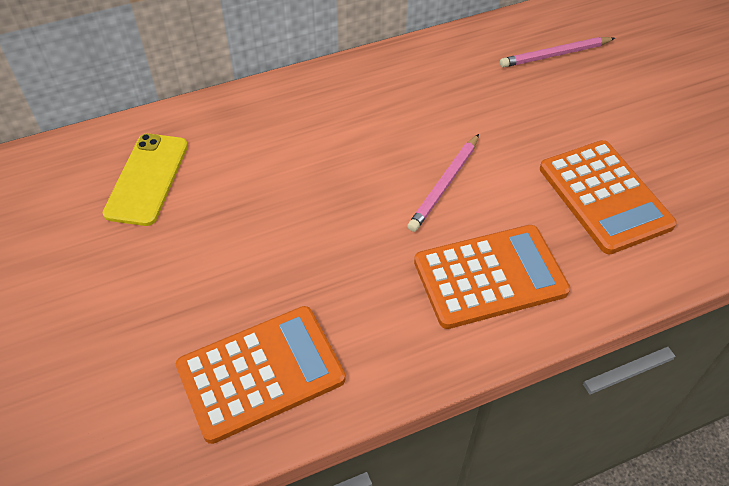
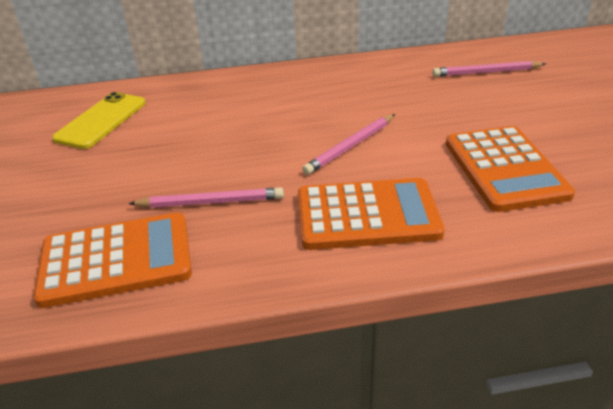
camera: 15 degrees right, 15 degrees down
(326, 283) = (211, 202): none -> pink pencil

